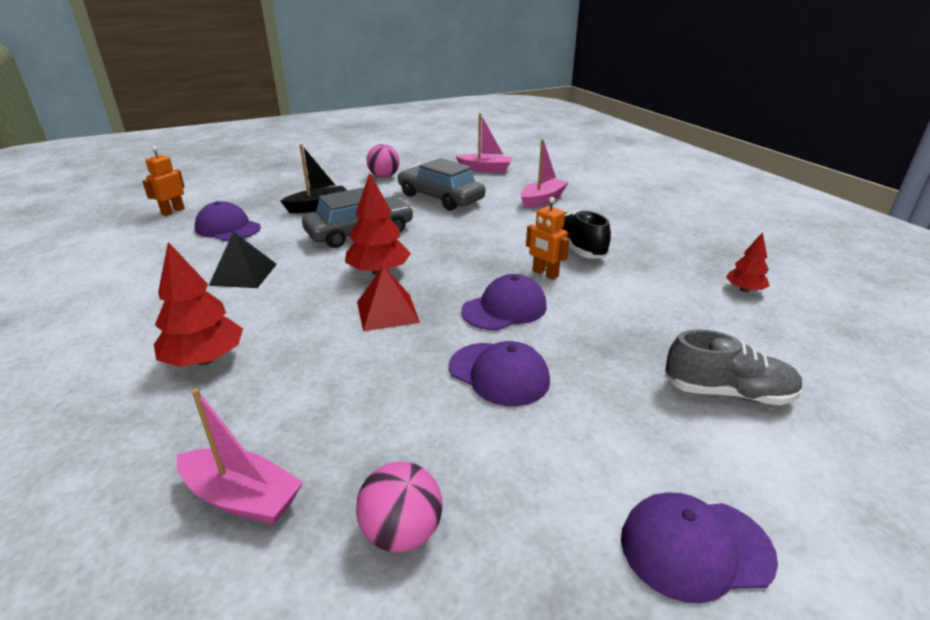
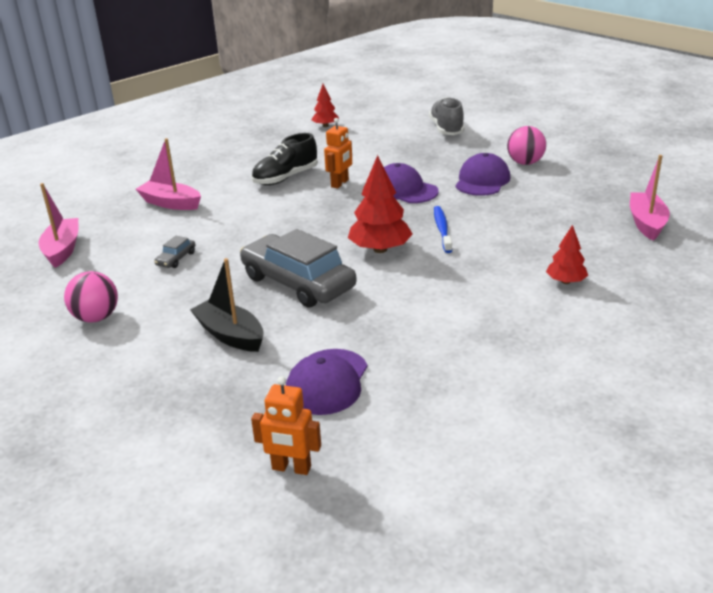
camera: 105 degrees left, 0 degrees up
(205, 359) = (566, 281): red tree -> red tree, size x0.59
(243, 274) = (432, 319): black pyramid -> none
(387, 312) = (442, 229): red pyramid -> blue toothbrush
(402, 532) = (616, 183): pink ball -> pink ball (525, 163)
(440, 198) = (176, 259): grey car -> grey car, size x0.41
(695, 547) = (556, 133): purple cap -> none

